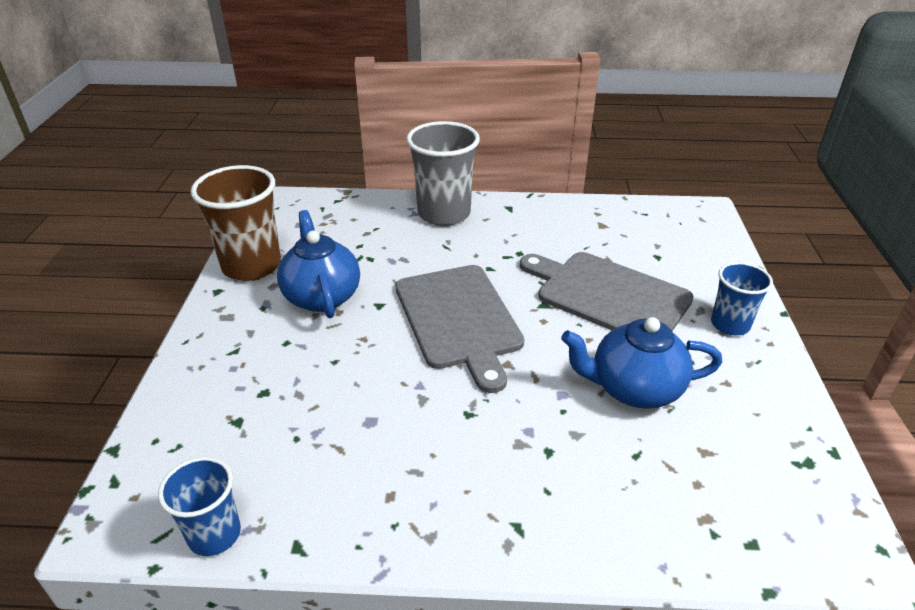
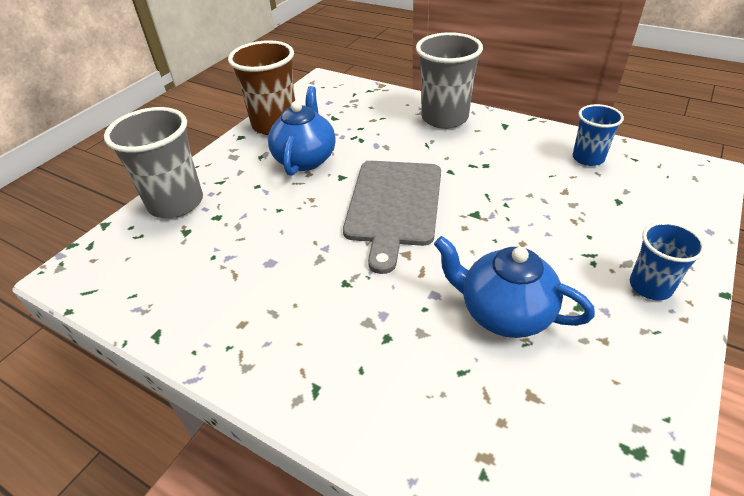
camera: 30 degrees right, 5 degrees up
(195, 393) = (176, 203): none -> grey cup
(214, 534) = (116, 304): blue cup -> blue cup (588, 158)
(608, 295) = (541, 223): grey cutting board -> none

